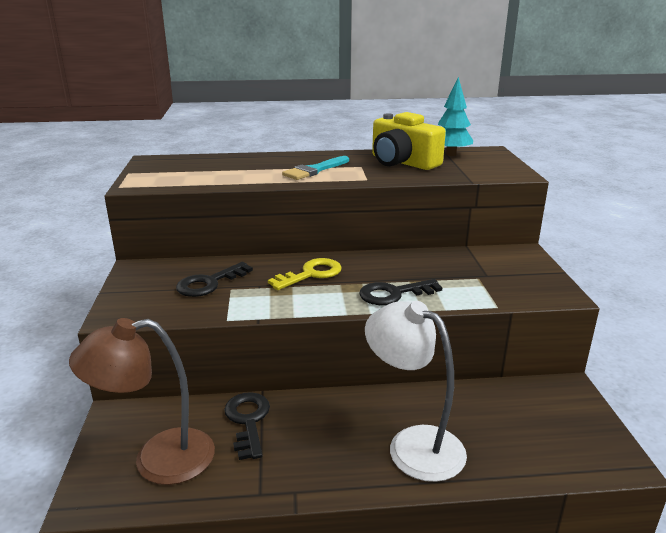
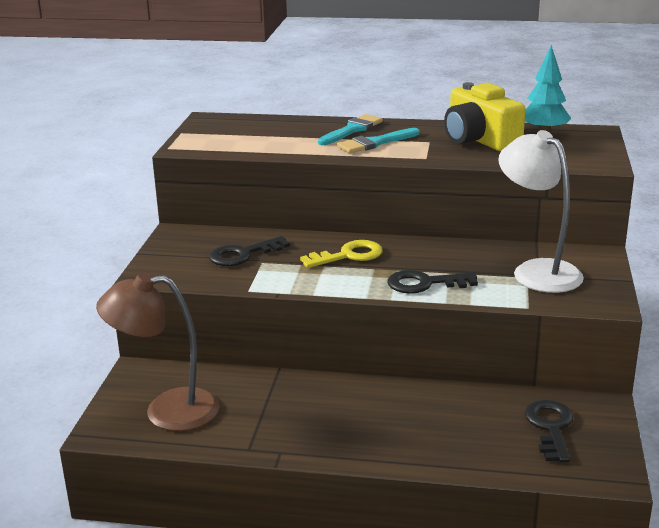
camera: 15 degrees right, 0 degrees up
(248, 421) = (257, 391): black key -> black key (550, 427)
(288, 161) = (352, 130): none -> turquoise brush
(413, 444) = (408, 431): white lamp -> white lamp (537, 271)

